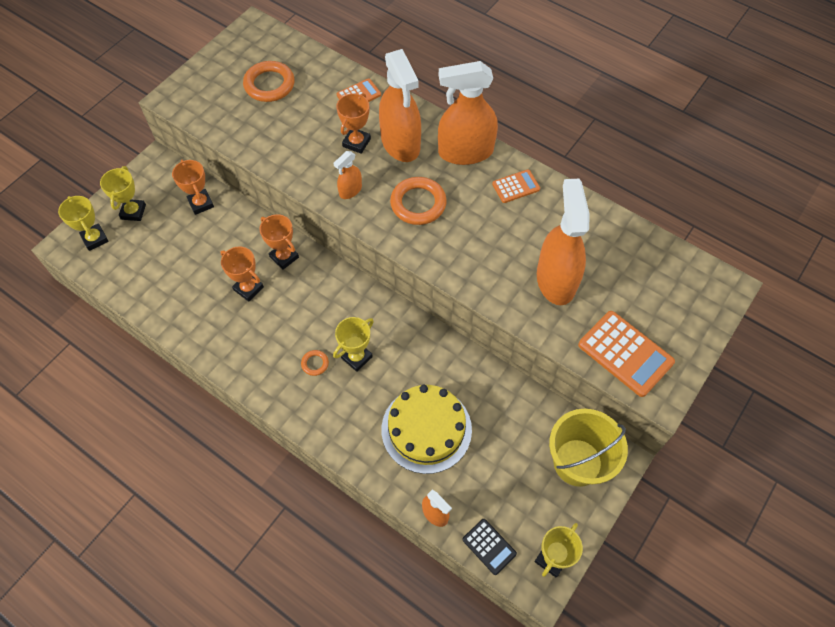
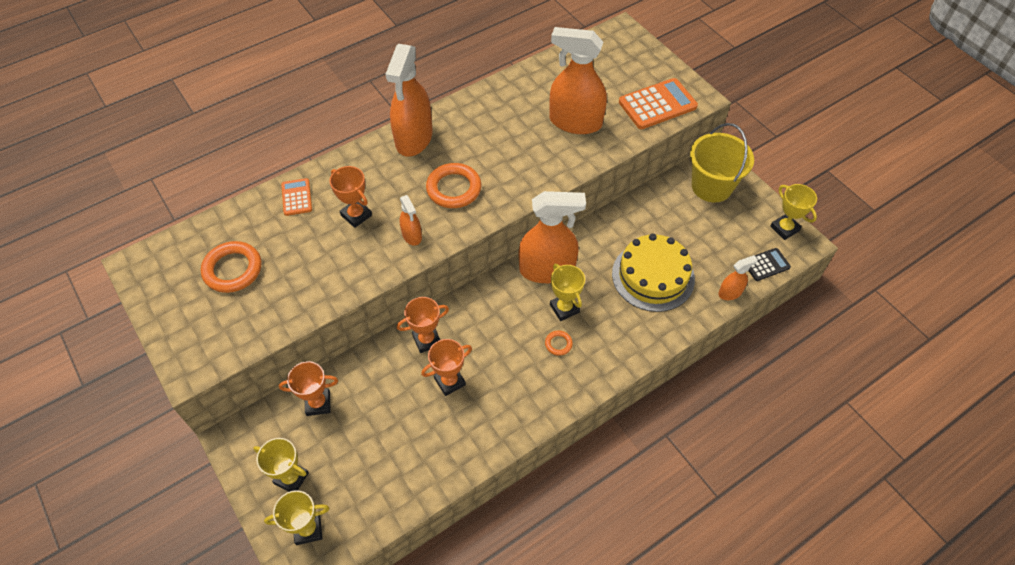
camera: 70 degrees left, 5 degrees down
(400, 143) = (377, 182): orange spray bottle -> orange spray bottle (547, 269)
(516, 186) = (470, 117): orange calculator -> none

